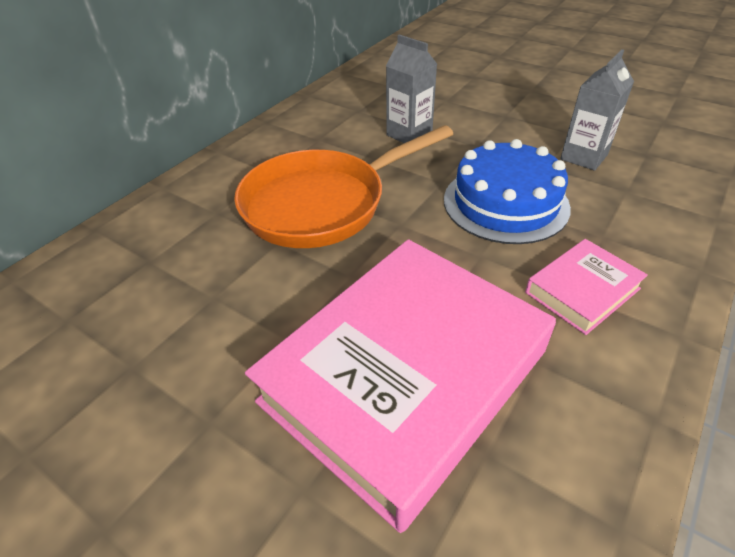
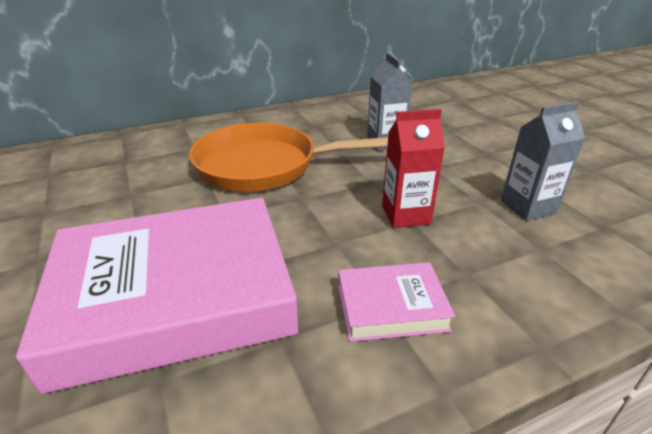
camera: 30 degrees right, 10 degrees down
(505, 203) = (406, 215): blue cake -> red carton

